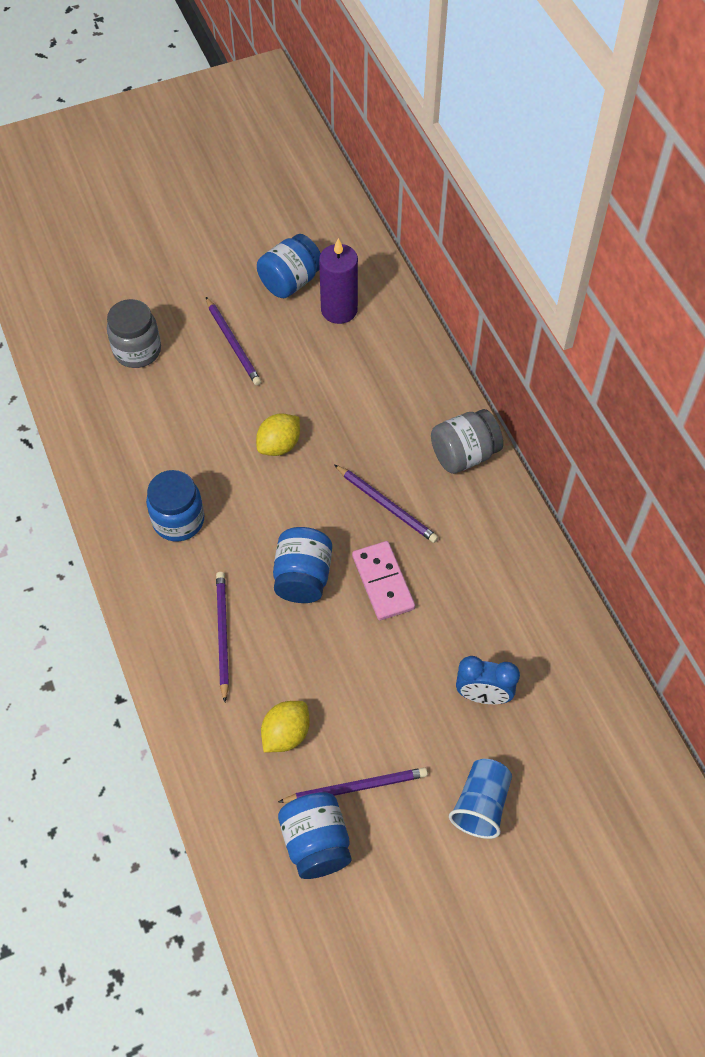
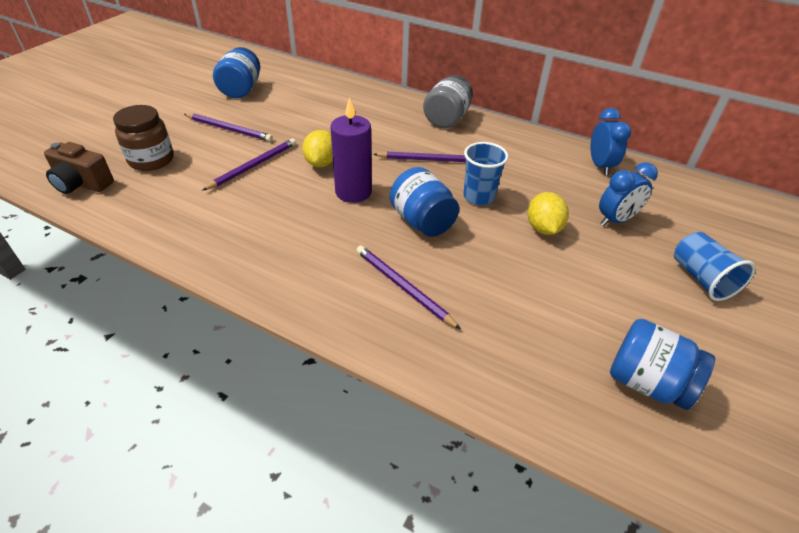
camera: 40 degrees left, 15 degrees down
(65, 351) = (82, 184): none -> brown camera
(137, 351) = (151, 160): grey jar -> brown jar
(178, 520) = (287, 236): blue jar -> none
(286, 734) = (529, 322): yellow lemon -> yellow lemon (543, 228)
(339, 310) = (289, 90): purple candle -> purple candle (353, 192)
(356, 787) = (620, 322): purple pencil -> purple pencil (253, 166)
(383, 582) = (479, 197): pink domino -> blue cup
(554, 623) = (600, 166): none -> blue clock

